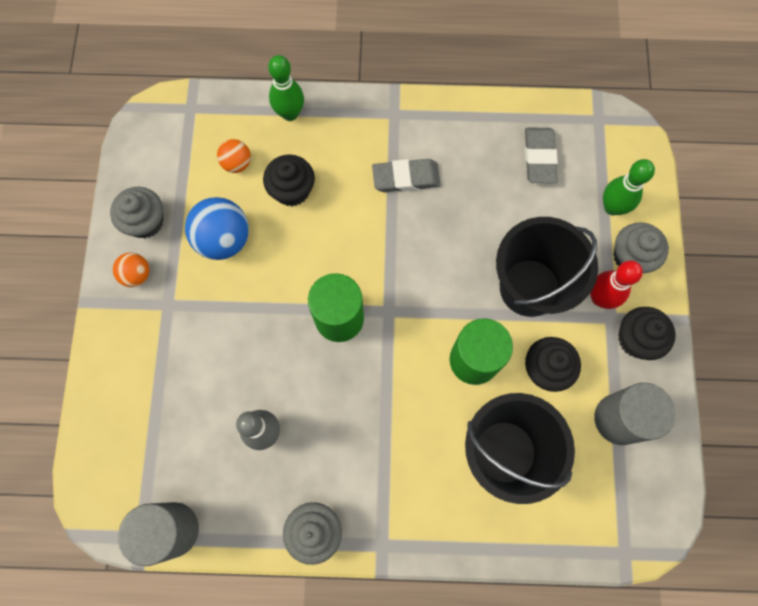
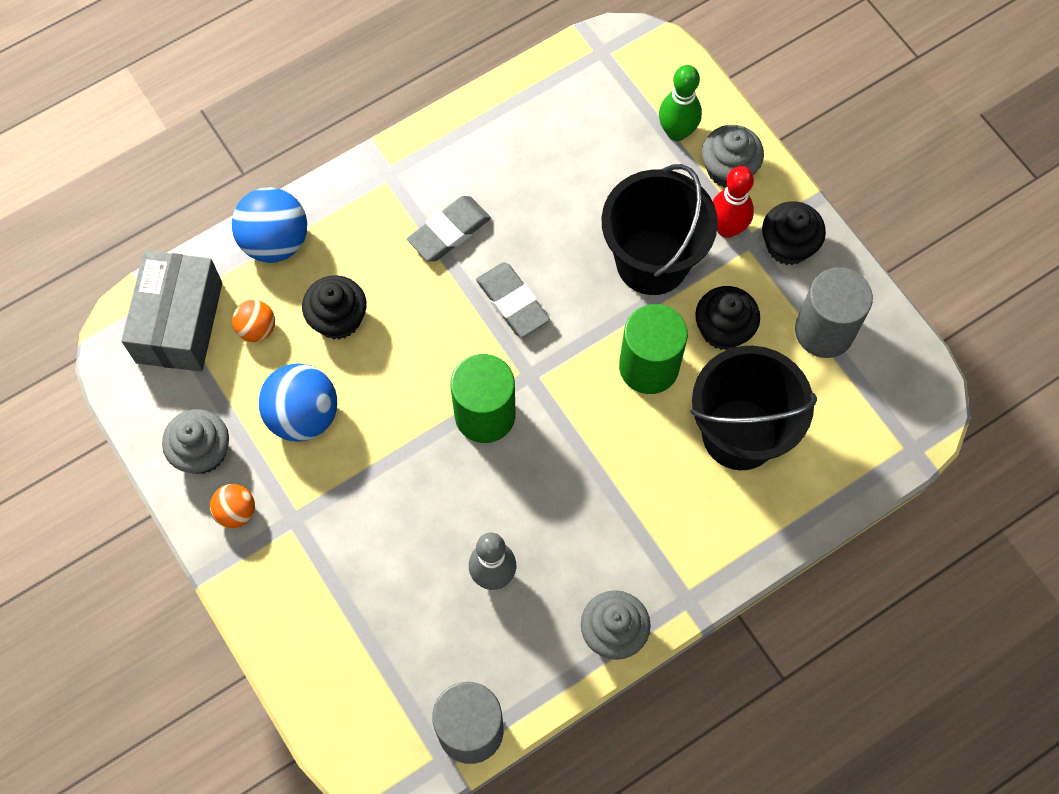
camera: 35 degrees left, 5 degrees down
(193, 128) = (179, 322): none -> grey box
(290, 113) = (275, 241): green bowling pin -> blue ball
(539, 157) = (570, 126): grey eraser -> grey eraser (512, 302)

